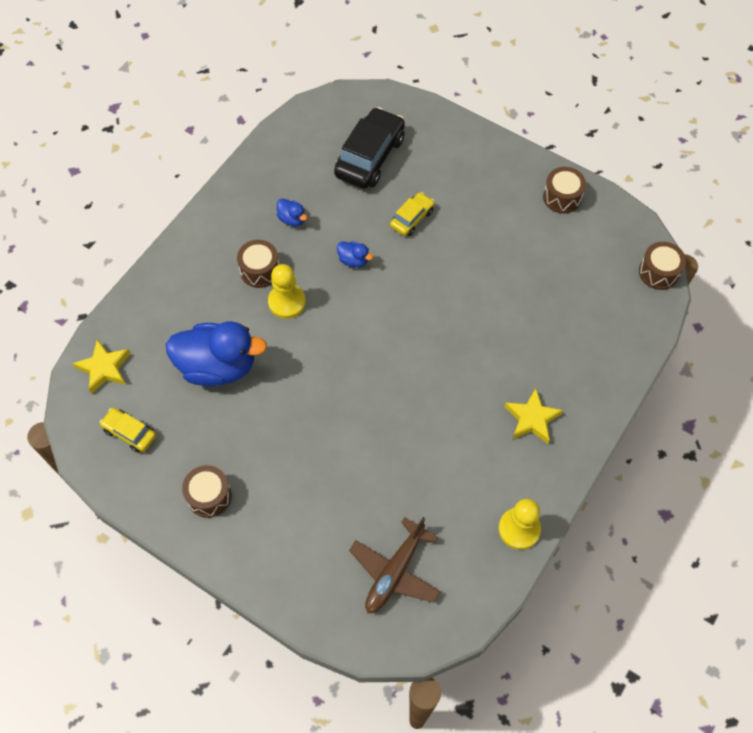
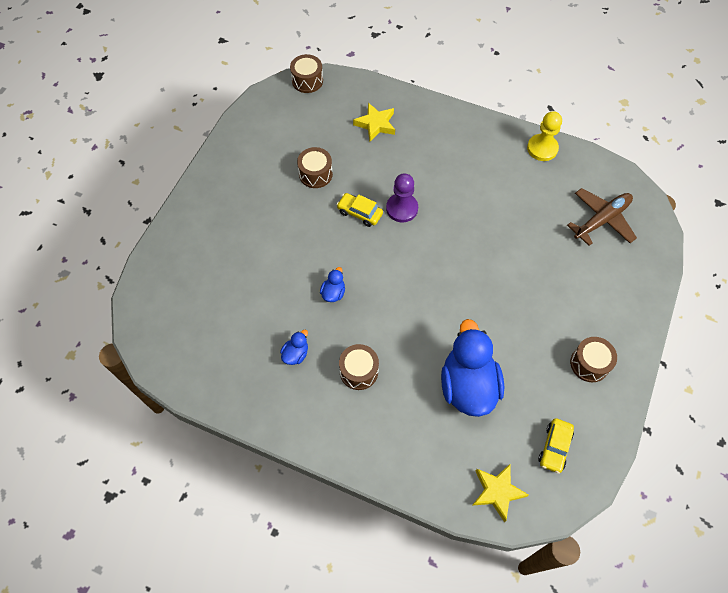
camera: 100 degrees left, 0 degrees up
(287, 302) = (388, 340): yellow pawn -> none
(370, 157) = (213, 298): black car -> none
(394, 572) = (602, 220): brown plane -> brown plane turned 60 degrees counterclockwise
(412, 218) = (280, 253): yellow car -> yellow car (360, 213)
(450, 344) = (402, 208): none -> purple pawn
(532, 419) = (453, 148): yellow star -> yellow star (375, 124)
(562, 197) = (243, 146): brown drum -> brown drum (315, 174)

